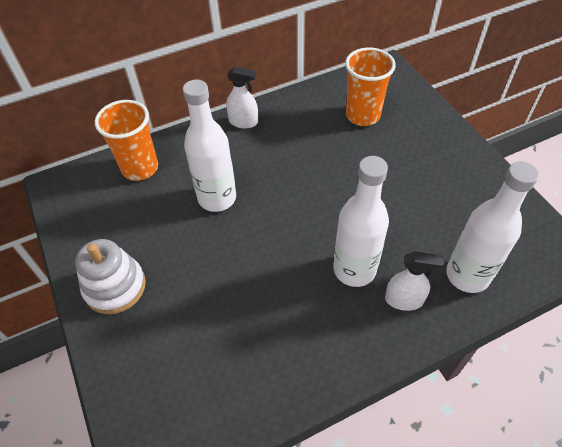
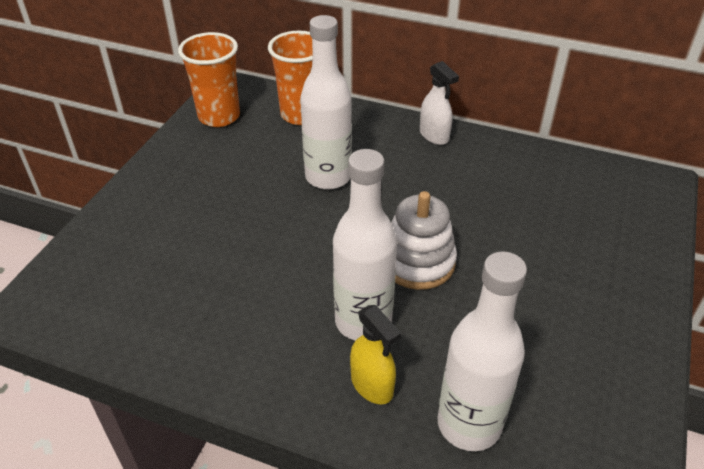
camera: 45 degrees right, 10 degrees down
(115, 287) = (172, 181): white stacking toy -> white stacking toy (418, 262)
(362, 115) = (564, 206): orange cup -> orange cup (219, 116)
(404, 300) = (372, 385): white spray bottle -> yellow spray bottle

